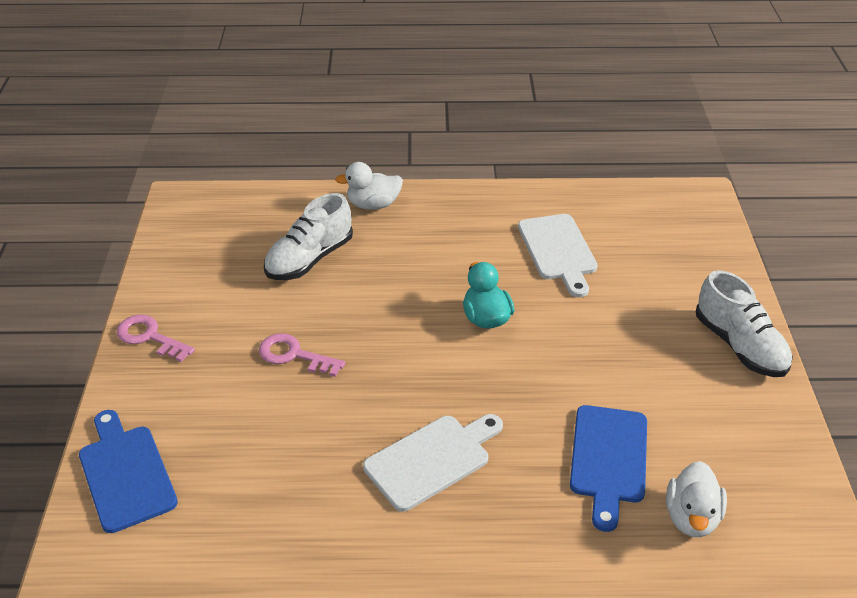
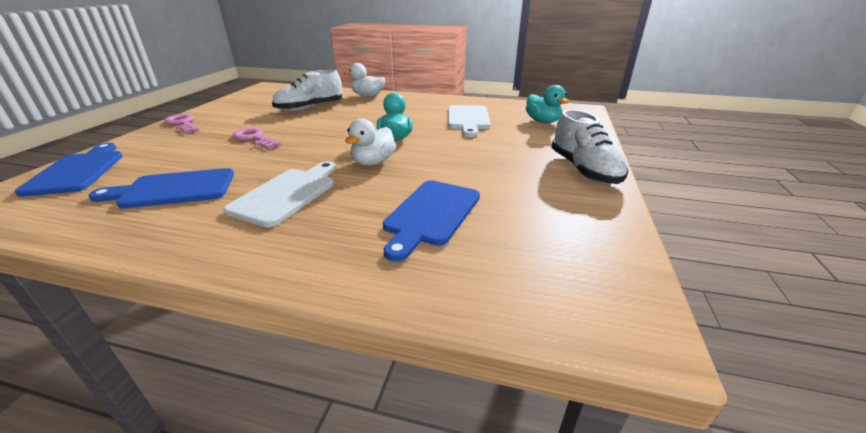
camera: 15 degrees right, 10 degrees down
(289, 480) = (173, 189): none -> blue cutting board
(432, 459) = (287, 194): white cutting board -> white cutting board turned 45 degrees counterclockwise
(660, 240) = (542, 121): none -> turquoise duck
(691, 517) = (485, 265): white duck -> white duck (373, 162)

